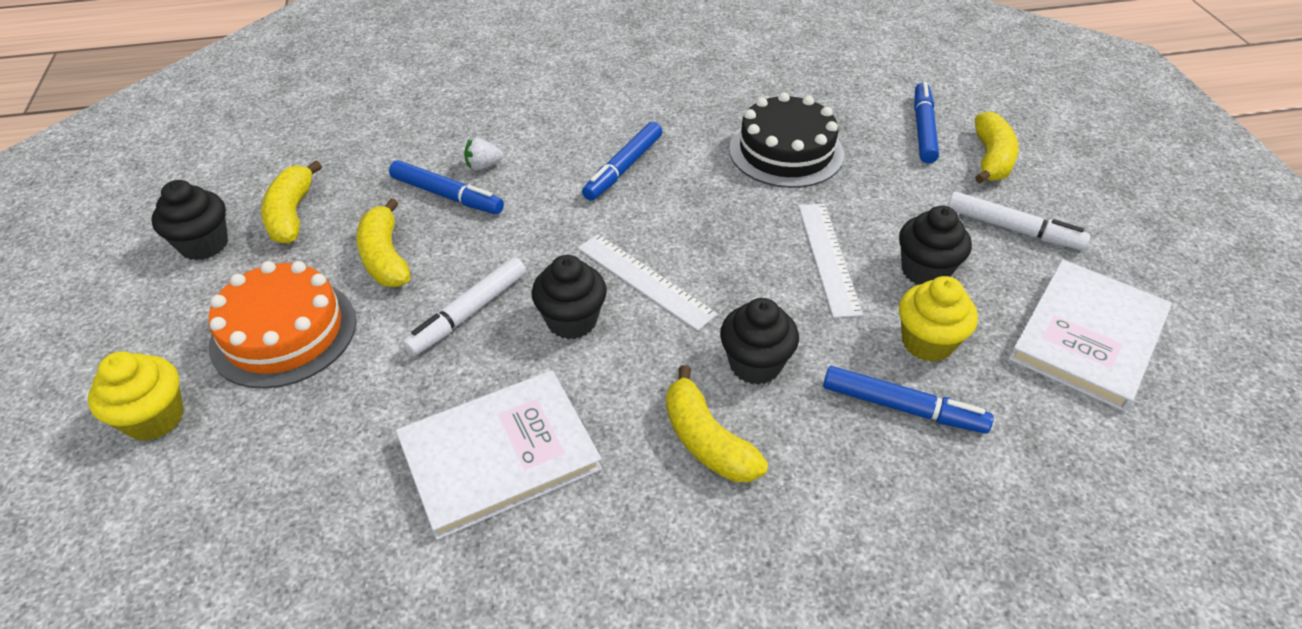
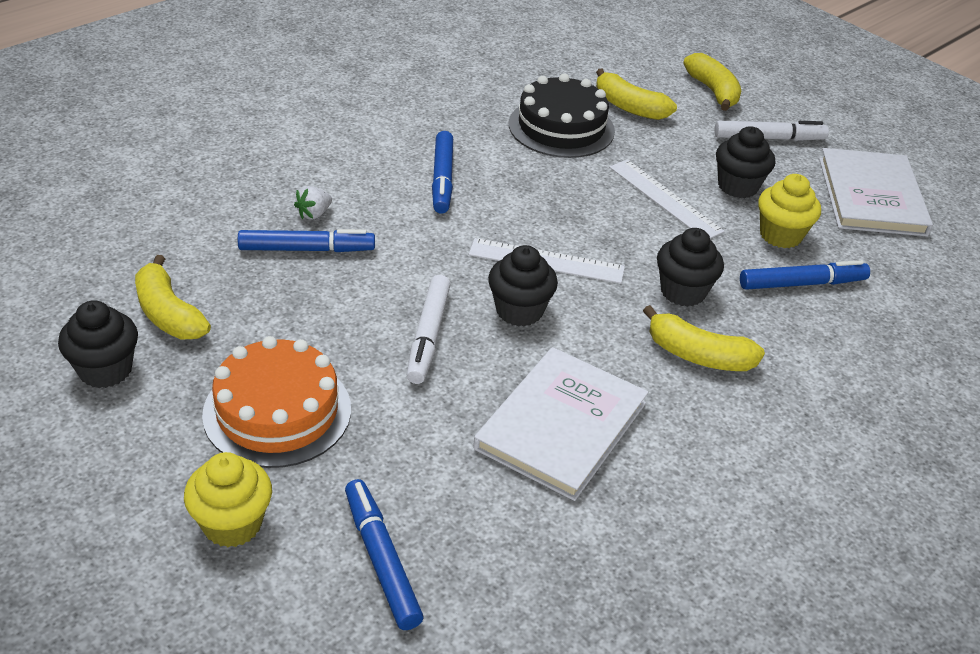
camera: 35 degrees left, 5 degrees down
(385, 257) = (305, 319): yellow banana -> yellow banana (629, 107)
(923, 129) = (647, 81): blue marker -> blue marker (381, 560)

